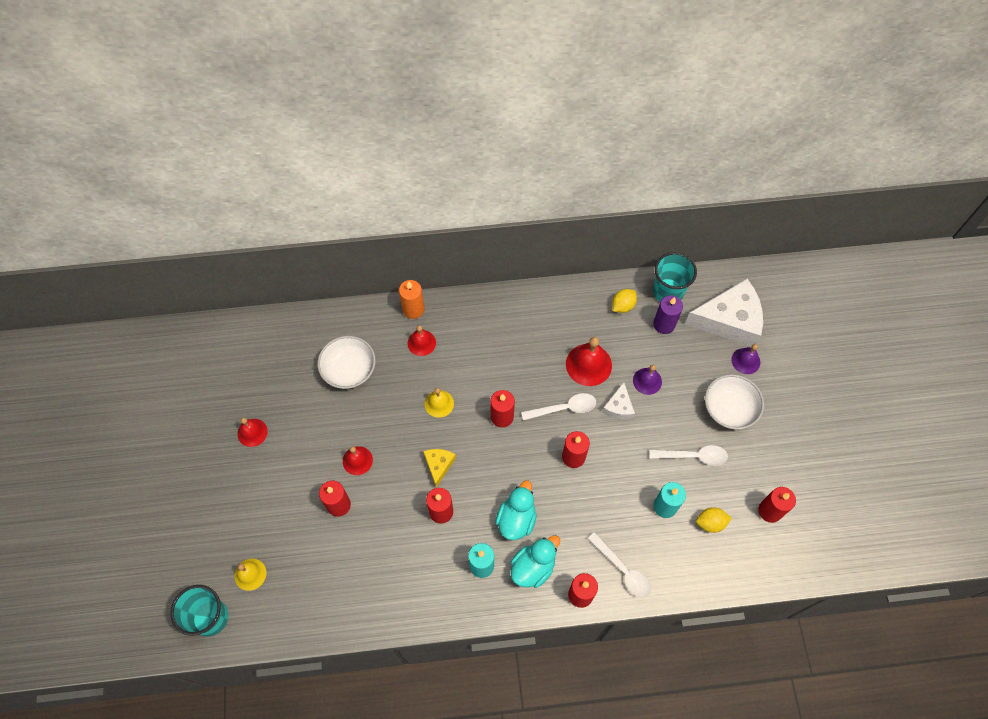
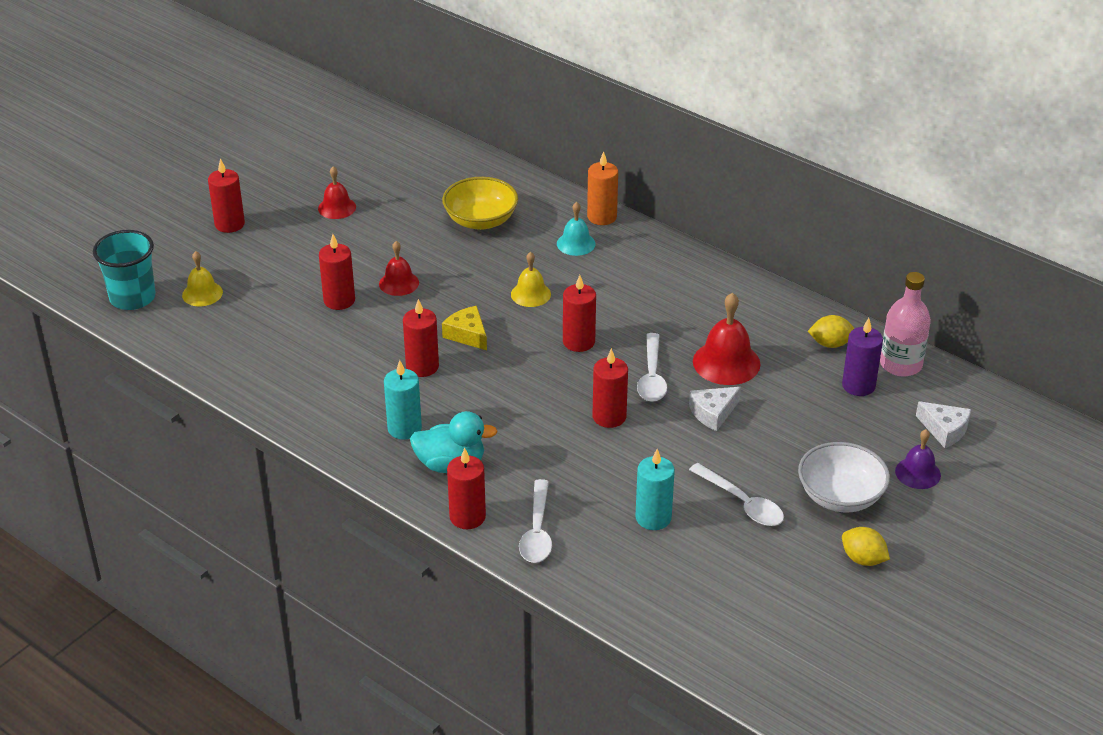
camera: 45 degrees right, 25 degrees down
(349, 370) = (481, 220): white bowl -> yellow bowl
(421, 343) = (576, 243): red bell -> turquoise bell
(438, 465) = (467, 334): yellow cheese -> yellow cheese turned 90 degrees counterclockwise
(516, 519) = (485, 420): turquoise duck -> none
(564, 408) = (652, 376): white spoon -> white spoon turned 60 degrees clockwise
(647, 381) = (774, 414): purple bell -> none
(668, 291) = (900, 364): turquoise cup -> pink bottle
(710, 523) = (685, 565): yellow lemon -> yellow lemon (863, 559)
(729, 320) = (944, 430): white cheese -> white cheese, size x0.47
(770, 511) = (770, 605): red candle -> red candle (229, 224)

